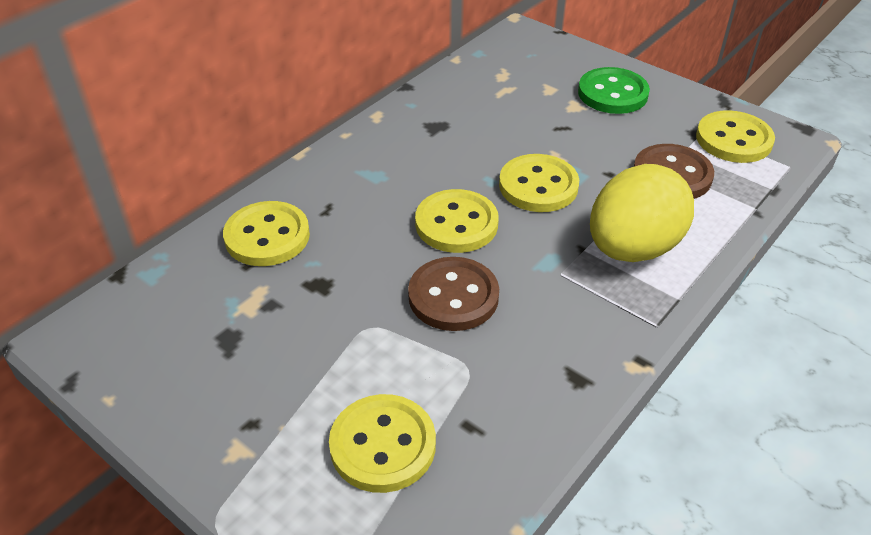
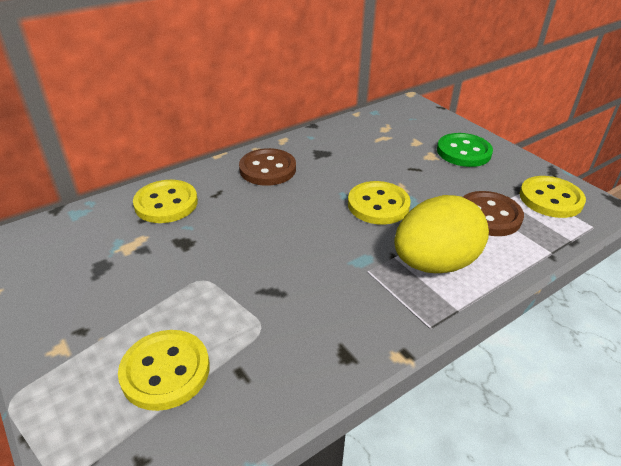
camera: 15 degrees right, 5 degrees down
(453, 296) = (276, 270): brown button -> brown button (267, 169)
(456, 224) = (304, 220): yellow button -> none

